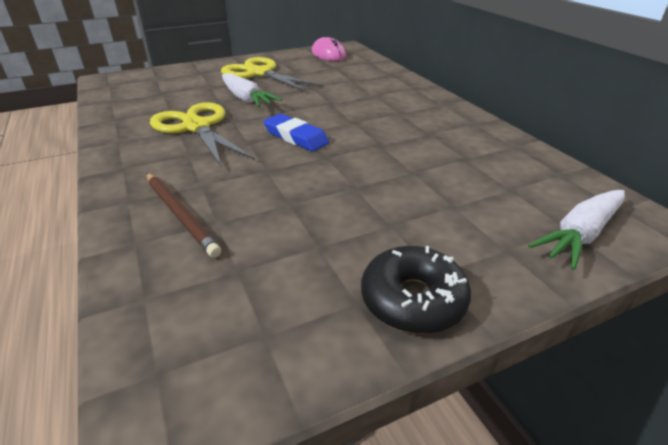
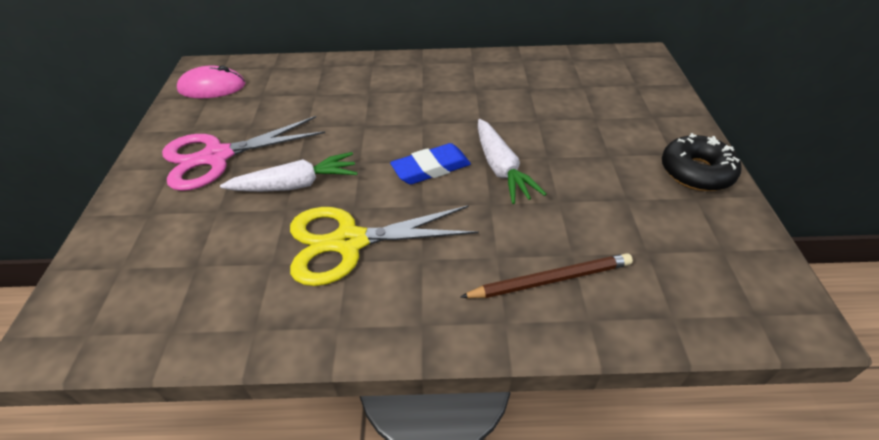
camera: 65 degrees left, 10 degrees up
(259, 73) = (217, 157): yellow scissors -> pink scissors
(580, 235) = (645, 83): white carrot -> white carrot (501, 168)

